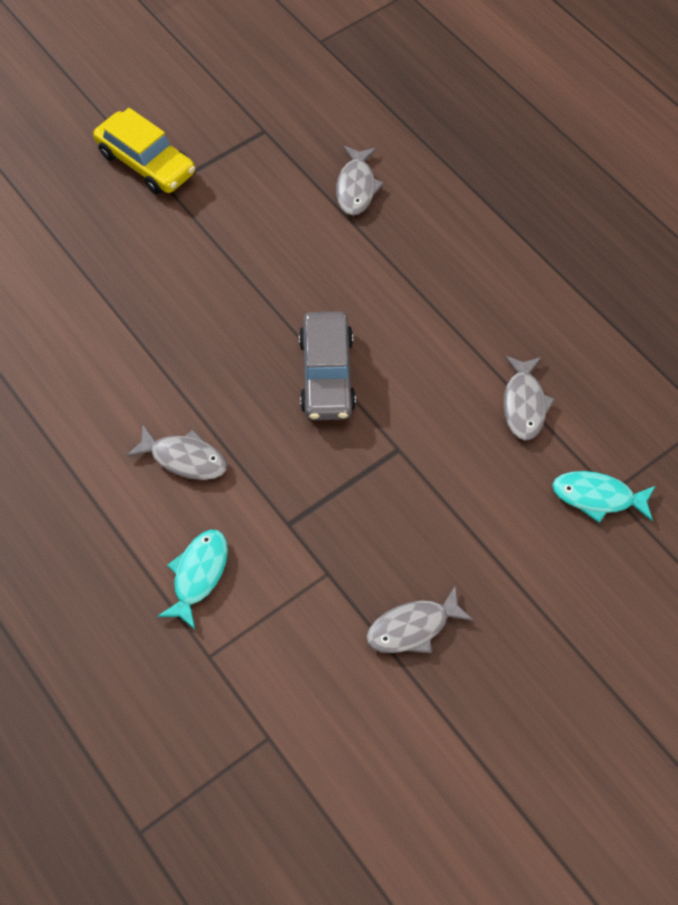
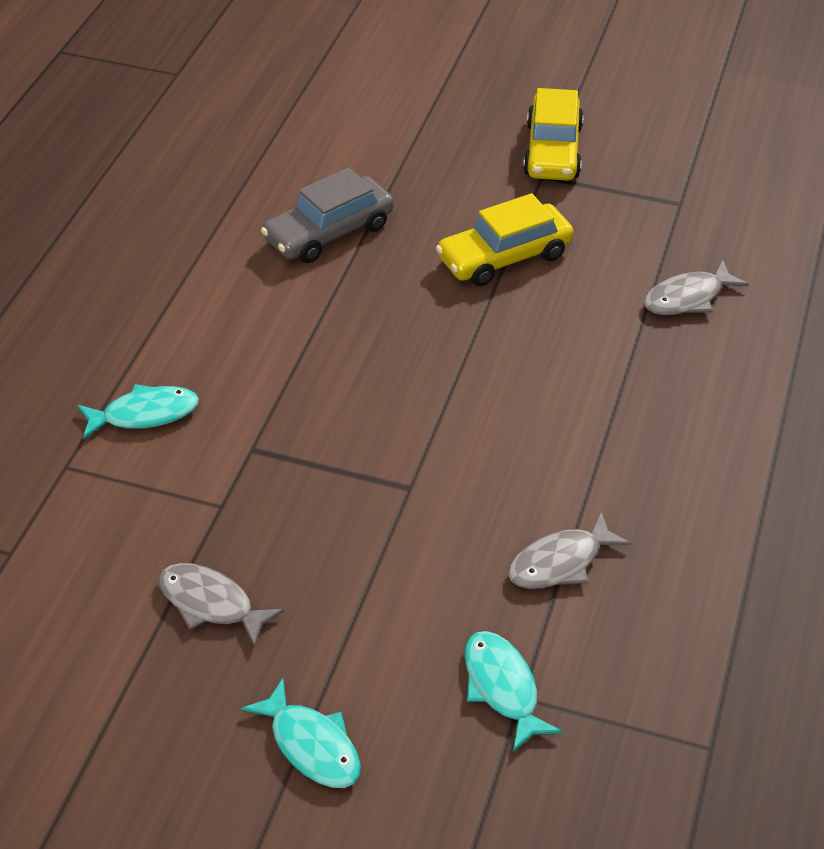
camera: 55 degrees right, 15 degrees down
(184, 458) = (259, 341): grey fish -> none
(229, 260) = (504, 257): none -> yellow car
(326, 374) = (444, 390): grey car -> grey car (329, 232)
(571, 631) = (311, 745): none -> turquoise fish

